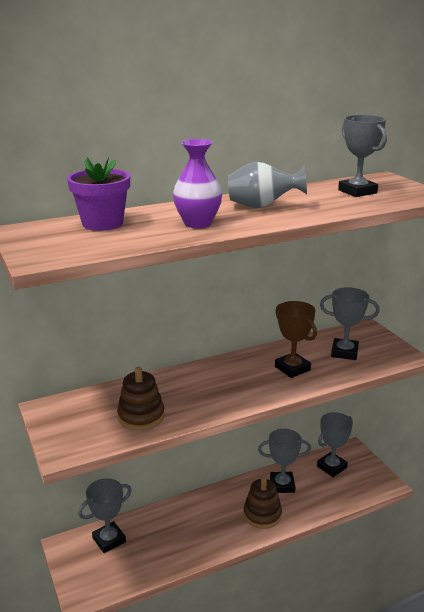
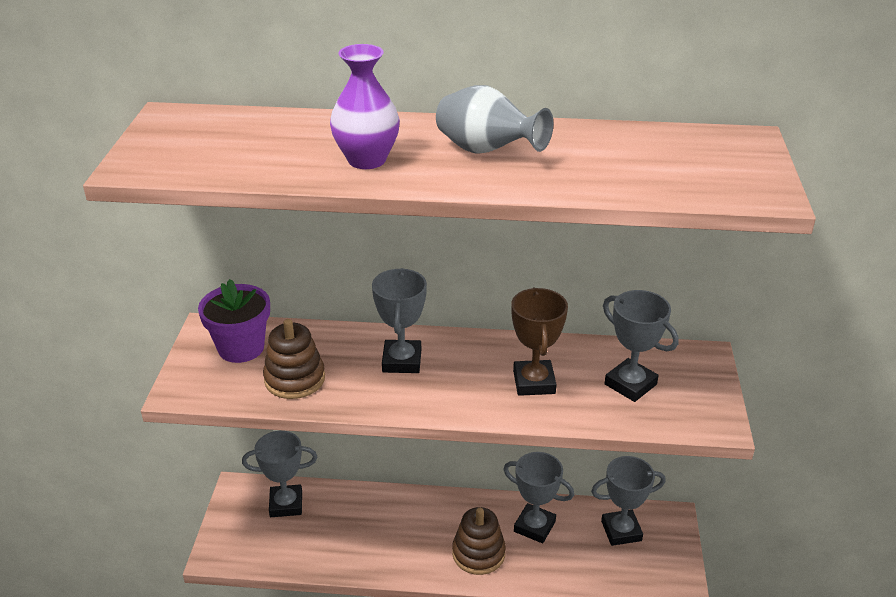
camera: 30 degrees right, 10 degrees up
(102, 223) = (262, 129): purple flower pot -> purple flower pot (241, 348)
(357, 191) = (661, 158): grey trophy -> grey trophy (402, 361)

